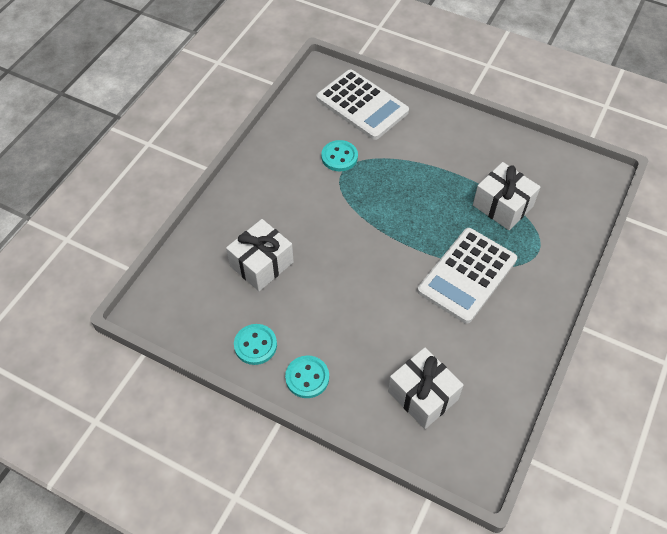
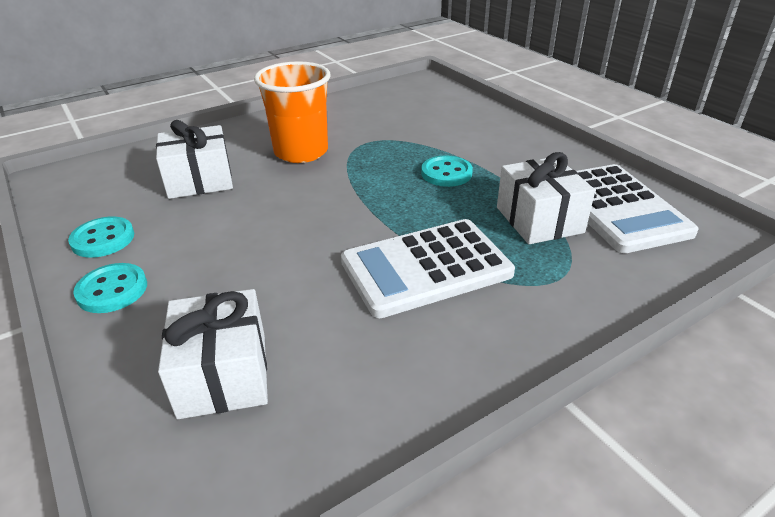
camera: 30 degrees right, 20 degrees down
(305, 203) = (301, 152): none -> orange cup
(339, 157) = (376, 132): turquoise button -> turquoise button (446, 173)
(362, 105) = (440, 106): white calculator -> white calculator (617, 208)

